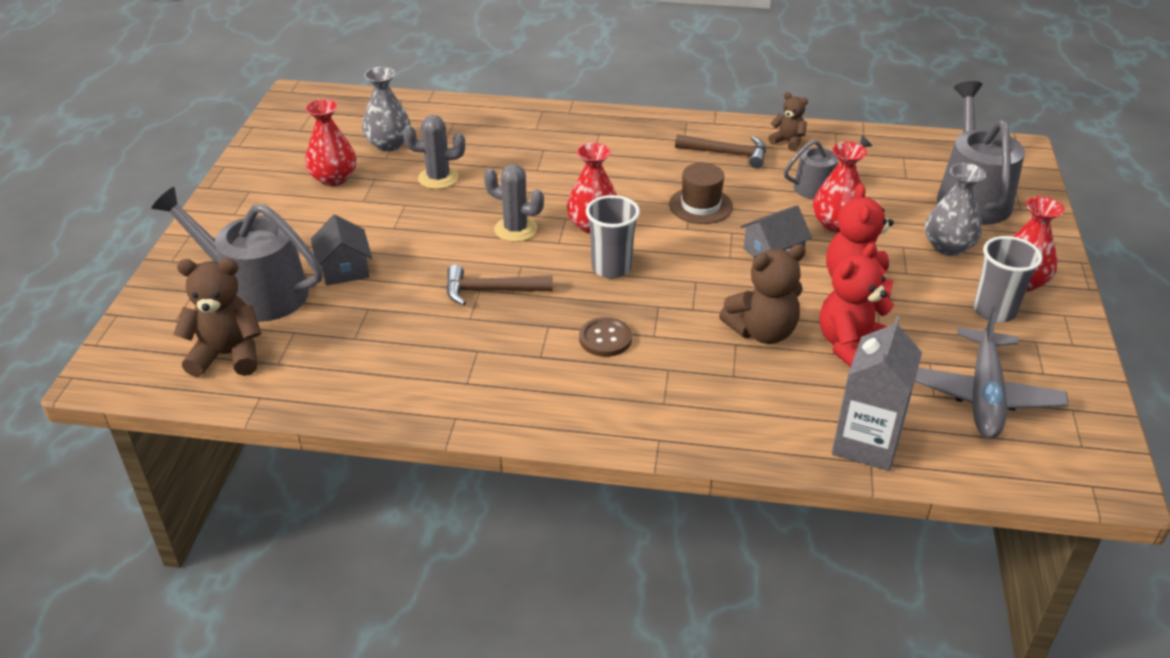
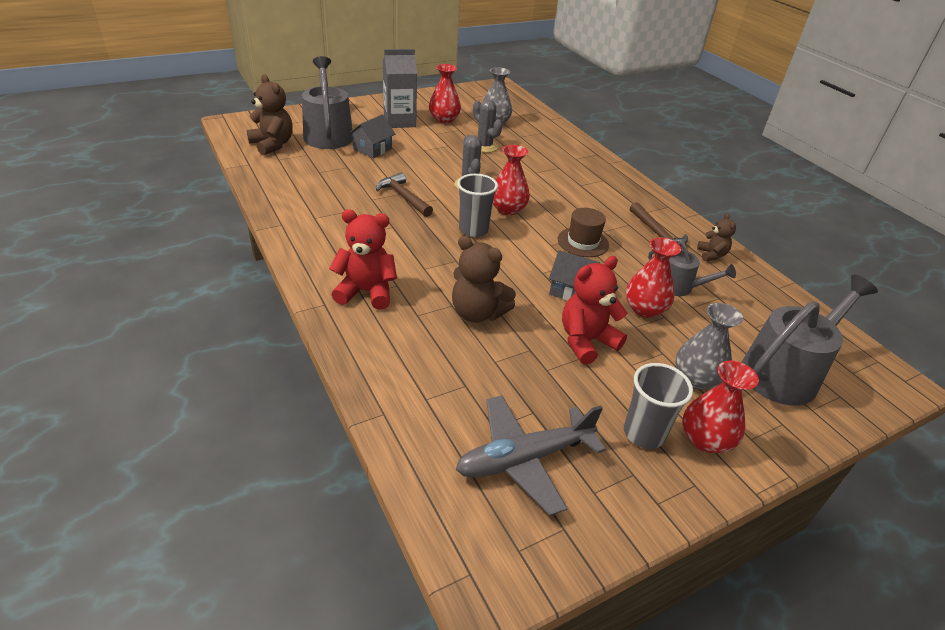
camera: 50 degrees right, 0 degrees up
(605, 339) = (401, 251): brown button -> none
(851, 346) = (507, 362): red teddy bear -> red teddy bear (366, 292)
(866, 443) = (402, 404): grey carton -> grey carton (399, 121)

